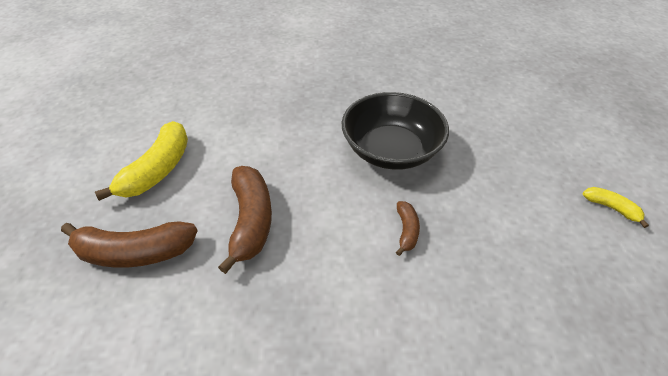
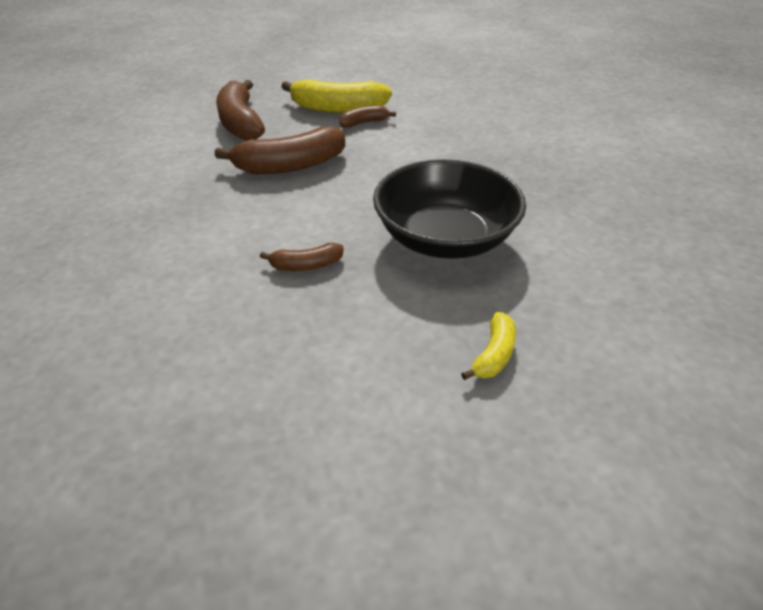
camera: 75 degrees right, 5 degrees down
(199, 157) = (364, 123): none -> brown banana
(611, 208) = (435, 510): yellow banana -> yellow banana (494, 354)

